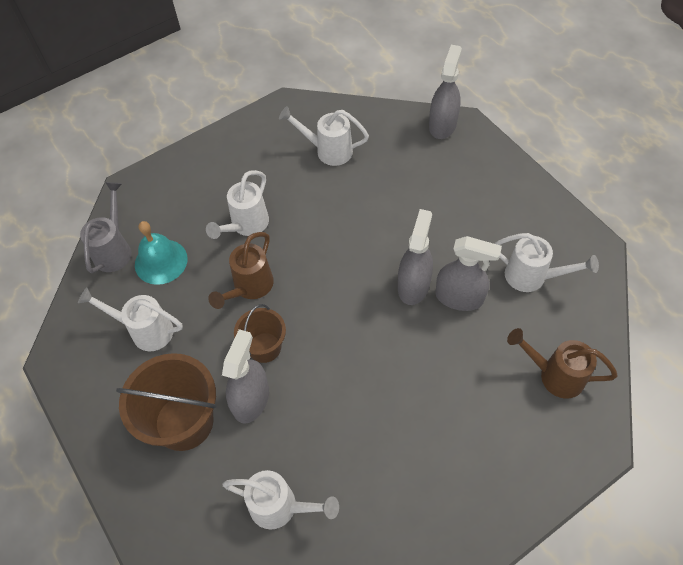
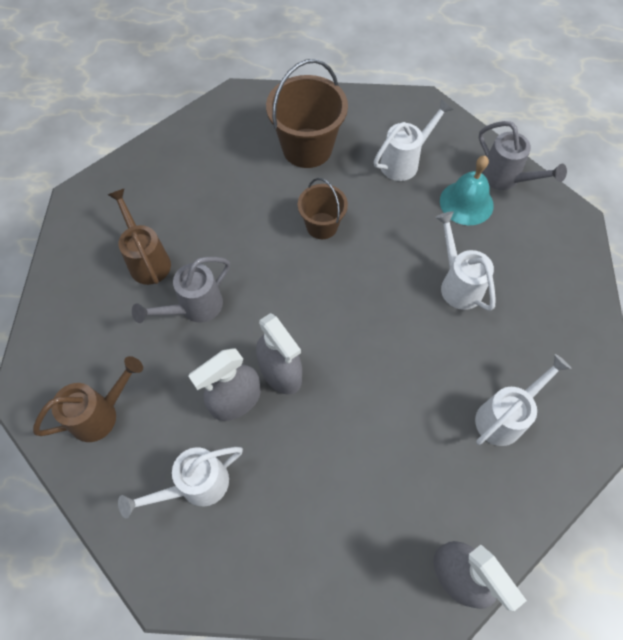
camera: 125 degrees right, 5 degrees up
(250, 287) = (387, 248): brown watering can -> brown watering can (147, 260)
(251, 399) = (287, 193): grey spray bottle -> none
(280, 507) = (197, 167): white watering can -> none
(419, 383) = (195, 307): none -> grey watering can

